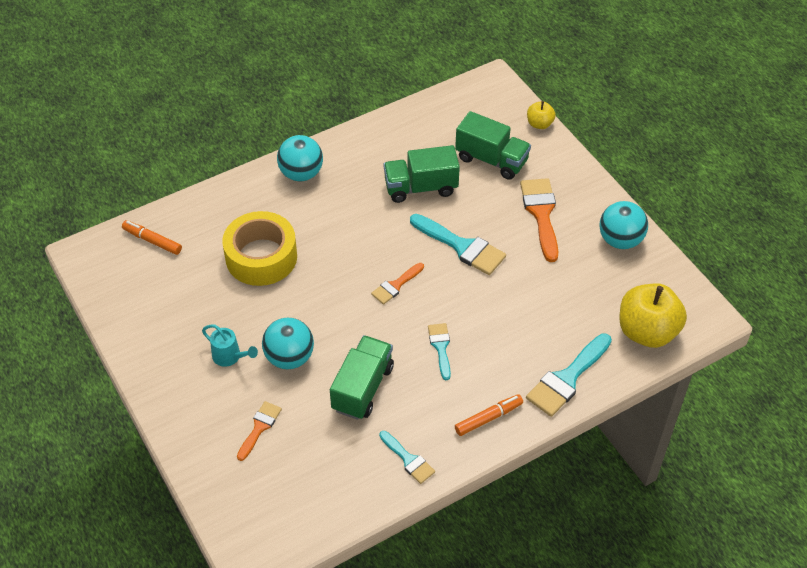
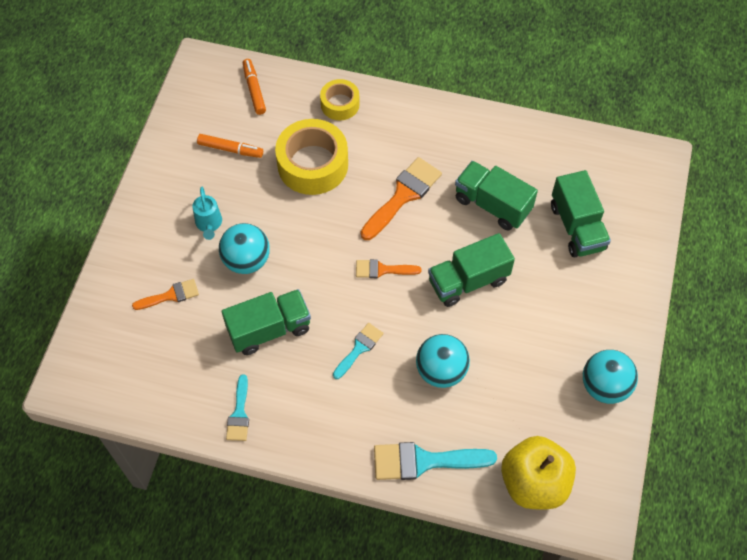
camera: 45 degrees right, 10 degrees up
(233, 203) = (340, 104): none -> yellow tape
(301, 173) = (414, 119): turquoise ball -> turquoise ball (441, 371)
(462, 246) = (468, 281): turquoise brush -> green truck
(488, 418) = (330, 436): orange marker -> orange marker (230, 149)
(539, 124) = (655, 228): yellow apple -> none
(541, 214) = (564, 307): orange brush -> orange brush (403, 195)

